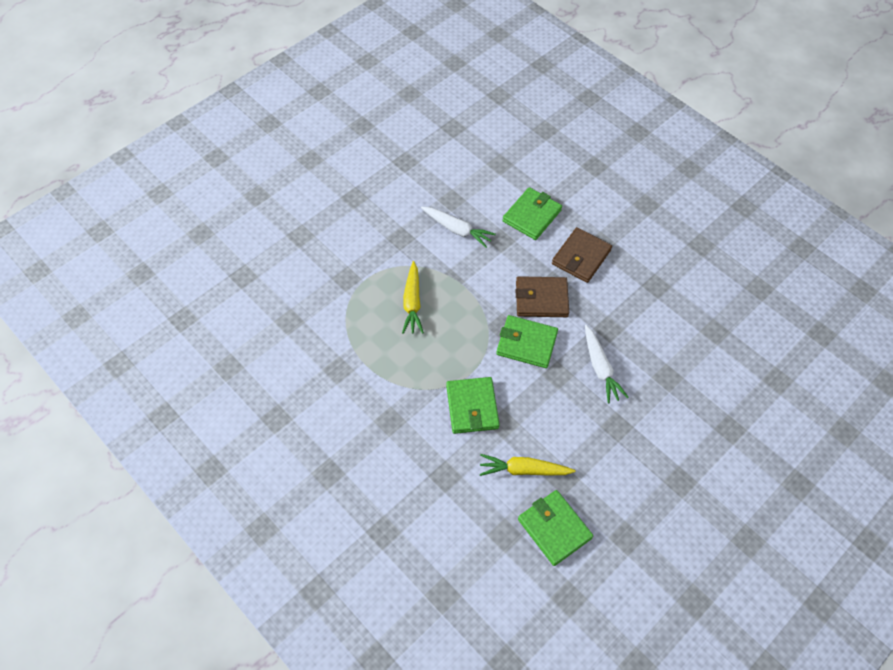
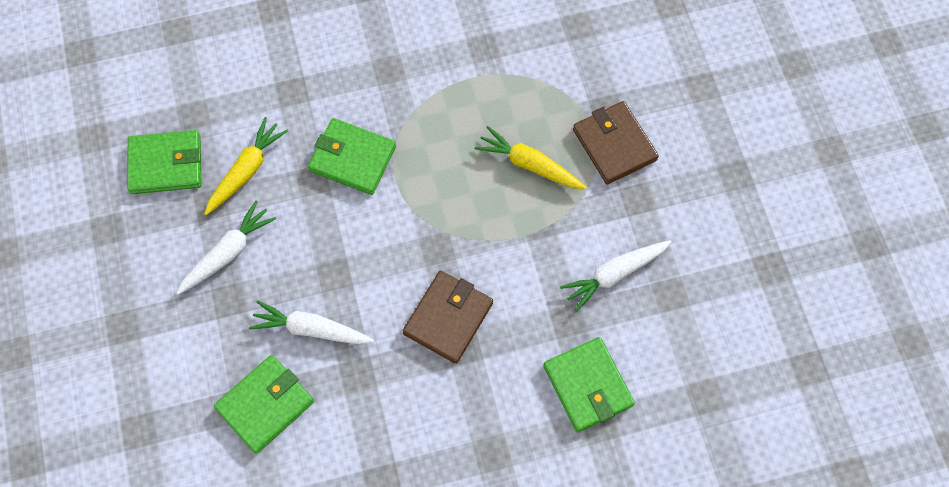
camera: 120 degrees right, 10 degrees up
(526, 343) = (396, 263): green wallet -> green wallet (265, 404)
(581, 257) = (483, 409): brown wallet -> brown wallet (614, 145)
(587, 446) = (228, 252): none -> white carrot

